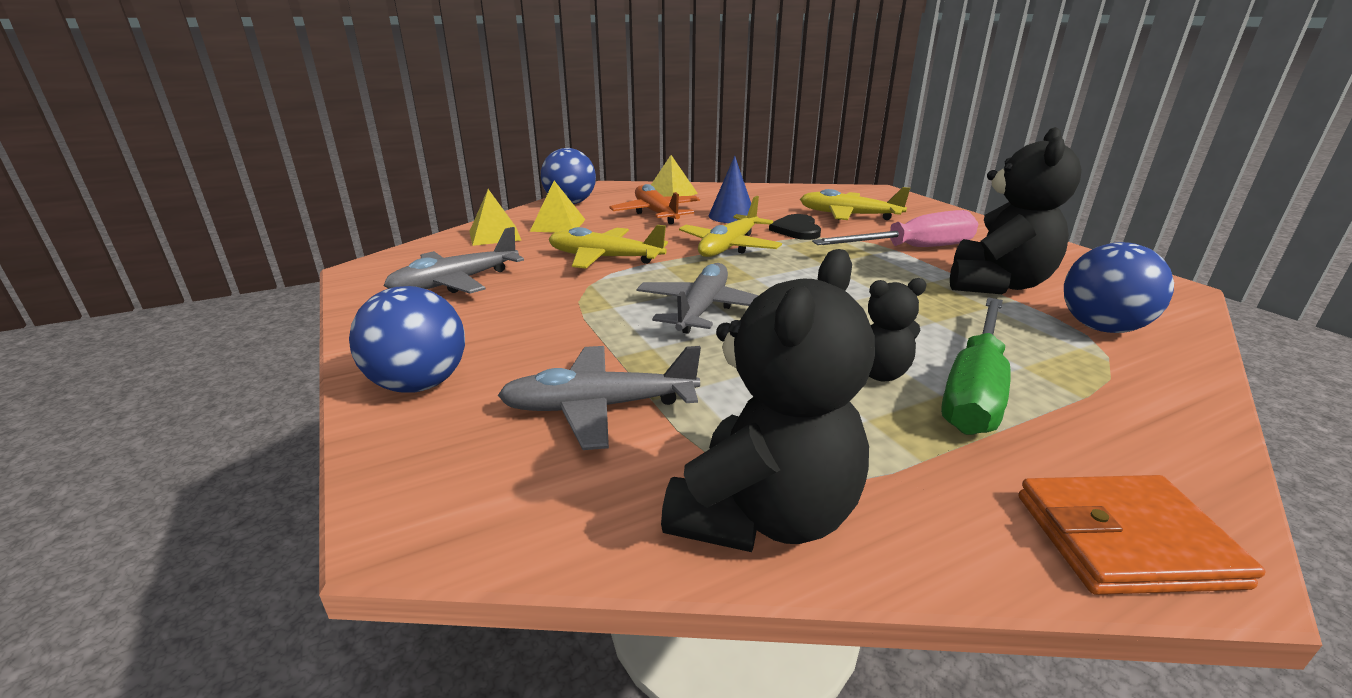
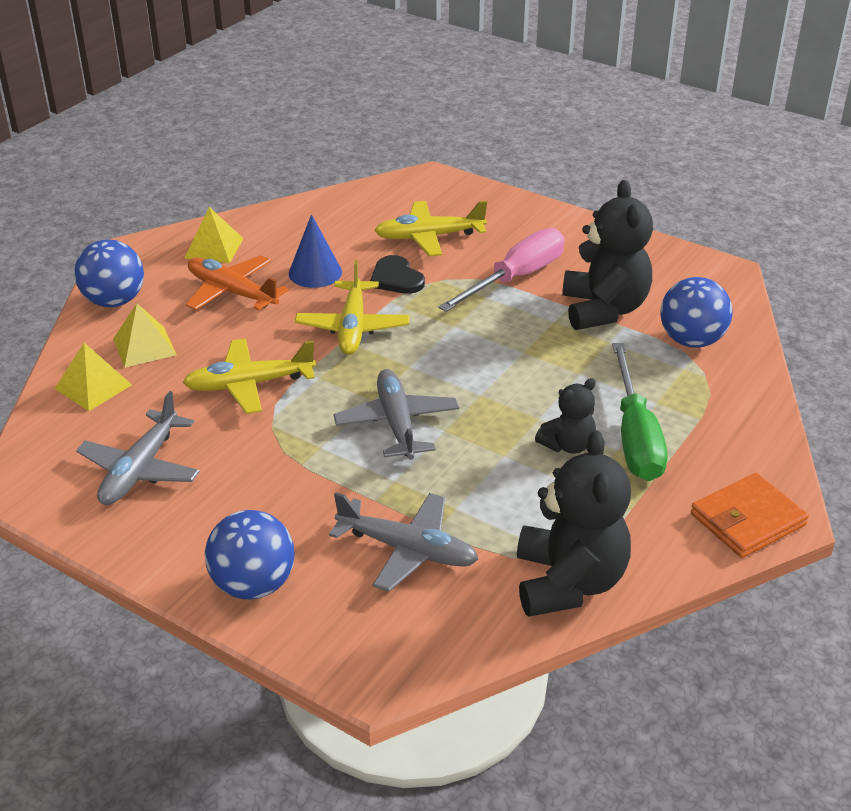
camera: 30 degrees left, 10 degrees up
(599, 407) = (407, 550): grey plane -> grey plane turned 120 degrees counterclockwise

